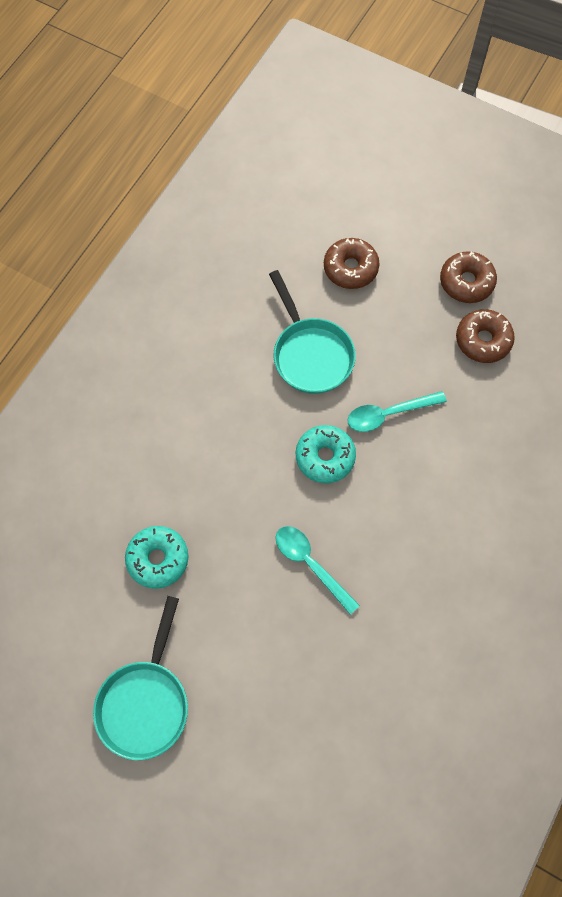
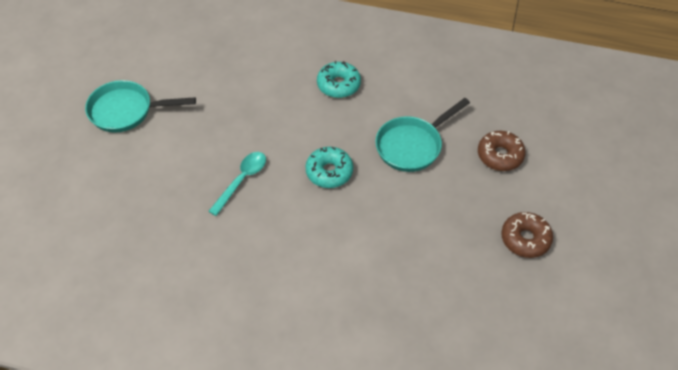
camera: 75 degrees right, 15 degrees down
(158, 559) = (224, 94): turquoise donut -> turquoise donut (338, 85)
(388, 414) = (380, 206): turquoise spoon -> none
(483, 340) = (473, 261): brown donut -> none

